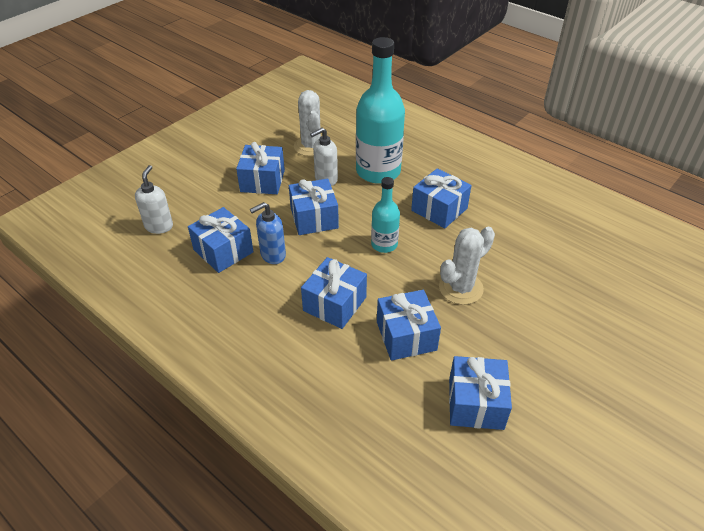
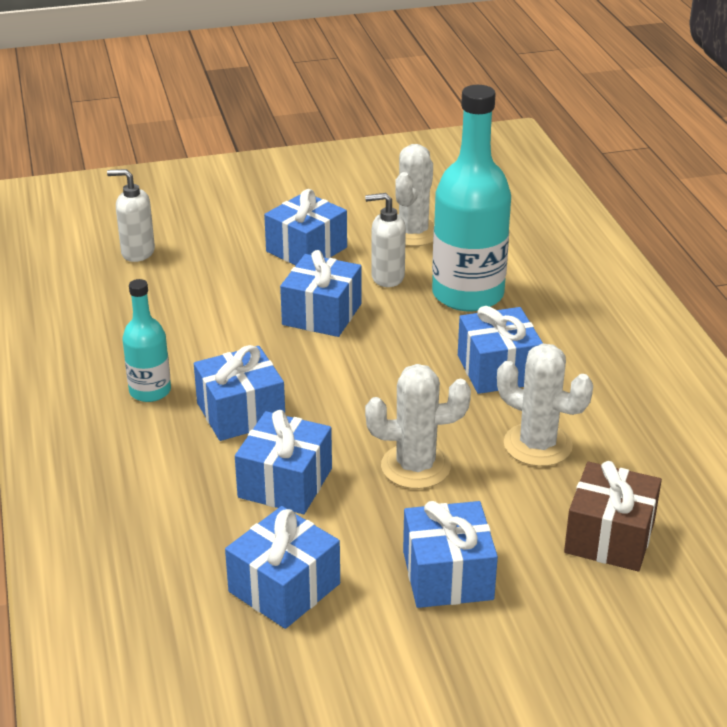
camera: 35 degrees right, 10 degrees down
(159, 226) = (137, 252): white soap dispenser -> white soap dispenser turned 120 degrees counterclockwise
(223, 251) = (178, 306): blue gift -> blue gift (447, 575)
(272, 255) = (228, 333): blue soap dispenser -> none
(384, 244) = (375, 378): turquoise bottle -> turquoise bottle (150, 391)
(503, 244) = (537, 445): none -> white cactus
(587, 279) = (610, 537): none -> brown gift

